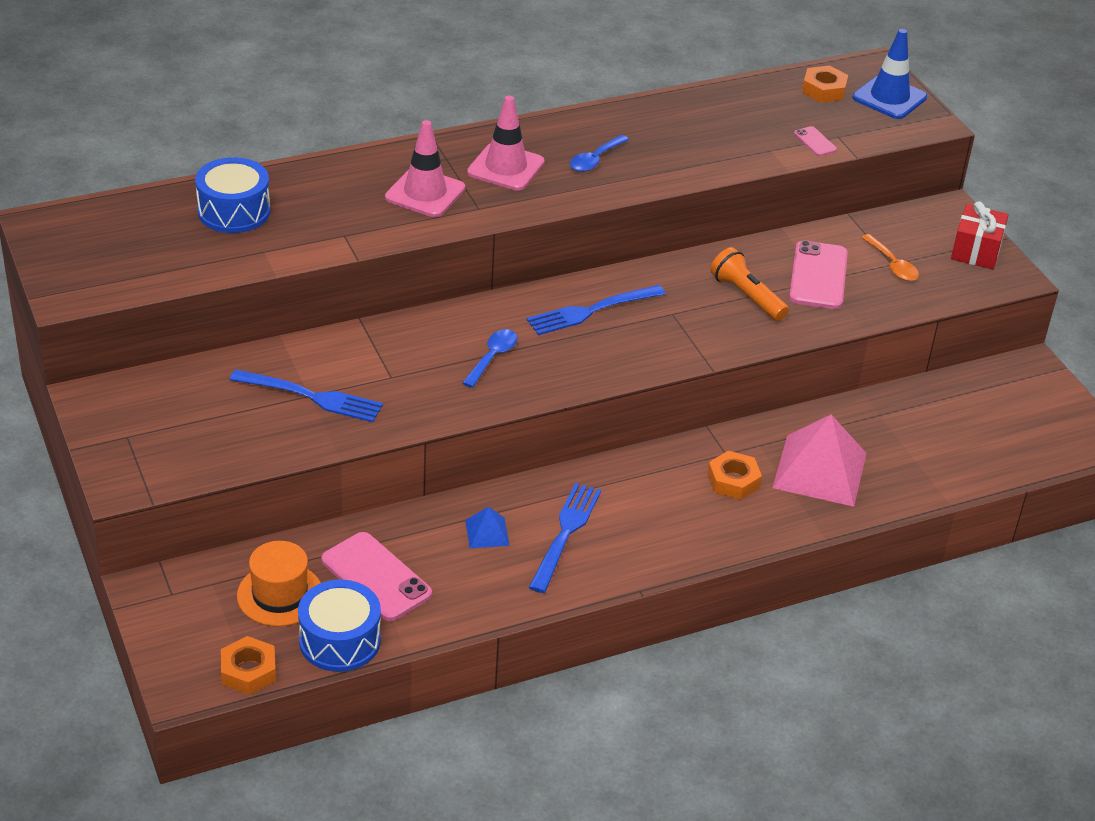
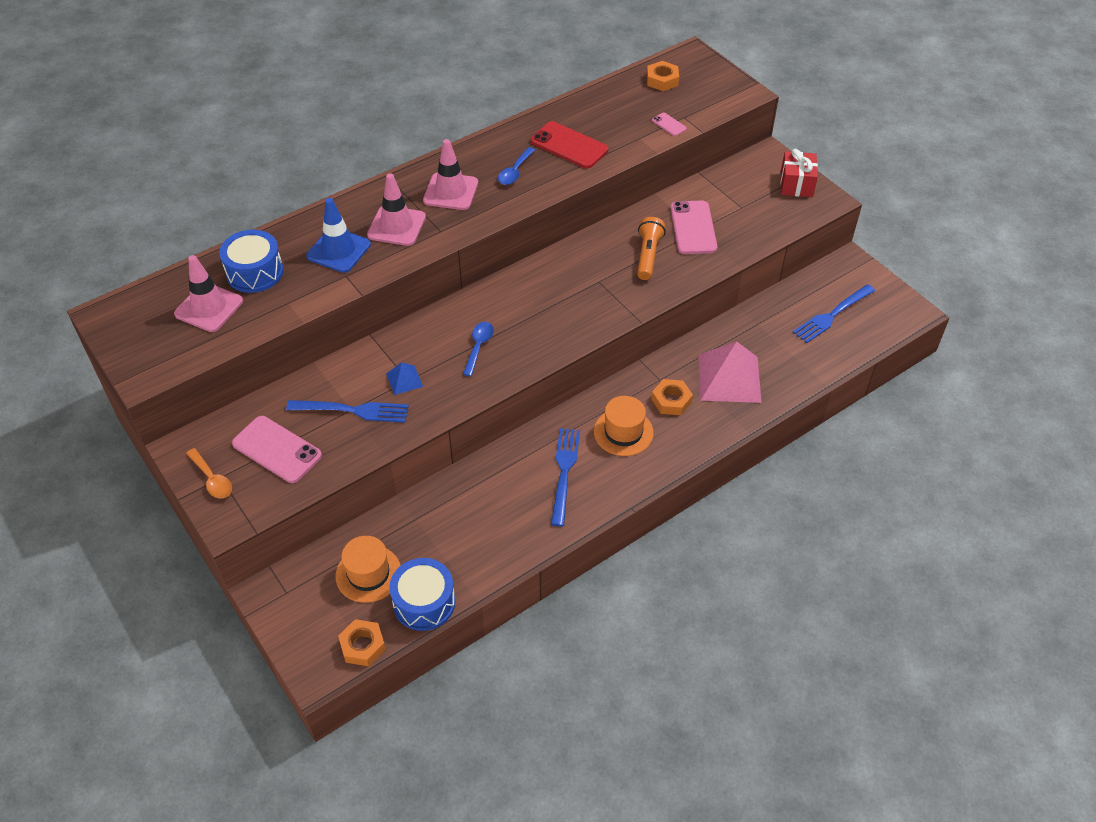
camera: 10 degrees left, 10 degrees up
(166, 239) = (209, 307): none -> pink traffic cone
(376, 577) = (436, 541): pink phone -> pink phone (277, 449)
(487, 532) = (507, 484): blue pyramid -> blue pyramid (404, 380)
(591, 311) = (540, 291): blue fork -> blue fork (832, 315)
(657, 504) = (623, 432): none -> orange hat
(675, 143) = (569, 145): none -> red phone
(747, 297) = (648, 256): orange flashlight -> orange flashlight turned 60 degrees clockwise
(889, 98) = (710, 77): blue traffic cone -> blue traffic cone (338, 250)
(892, 265) = (742, 208): orange spoon -> orange spoon (212, 479)

